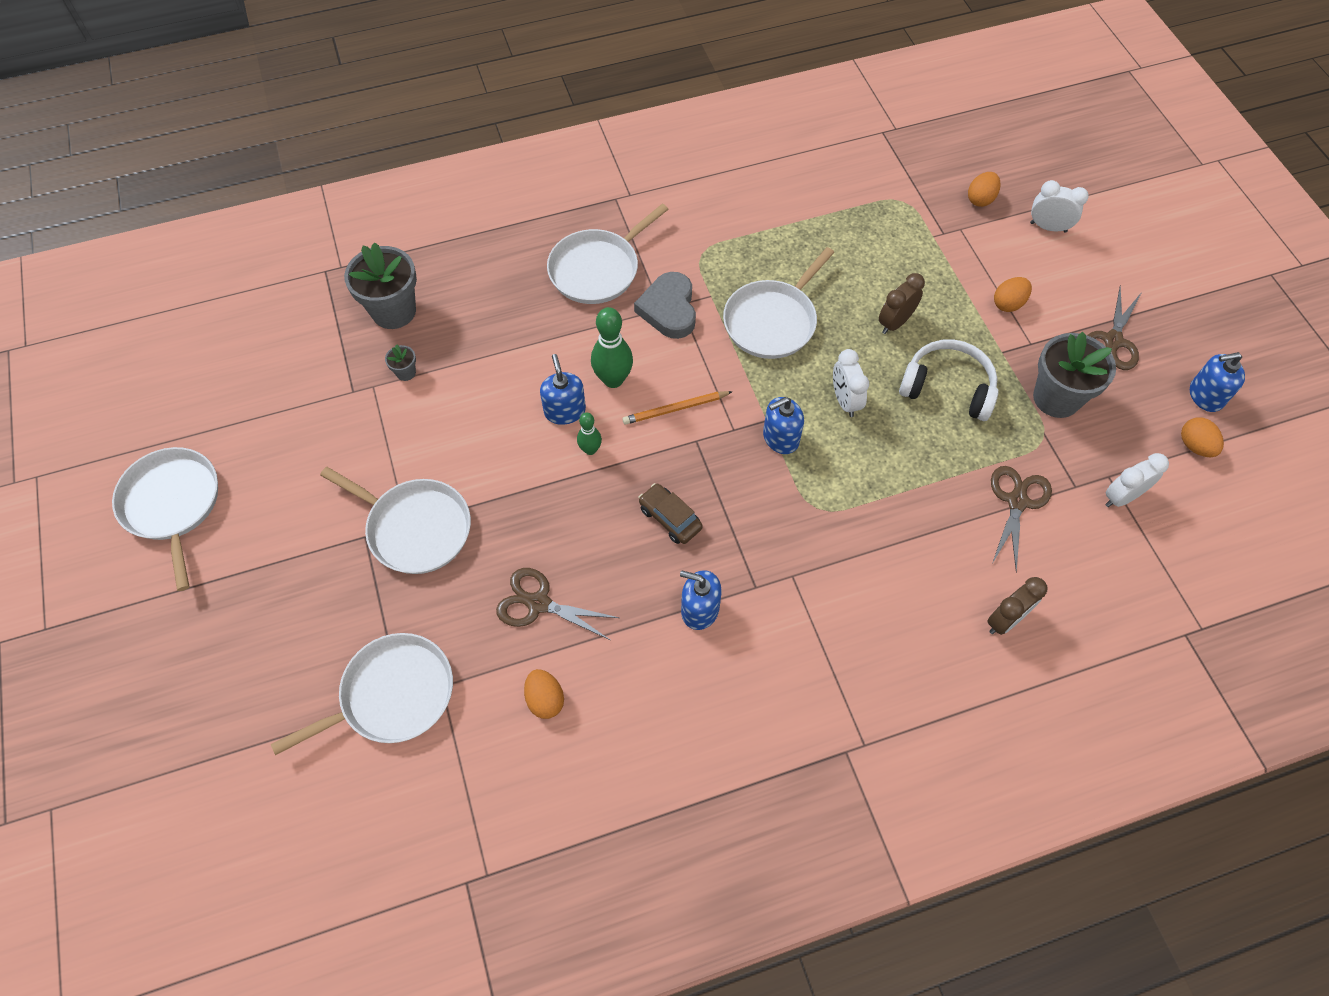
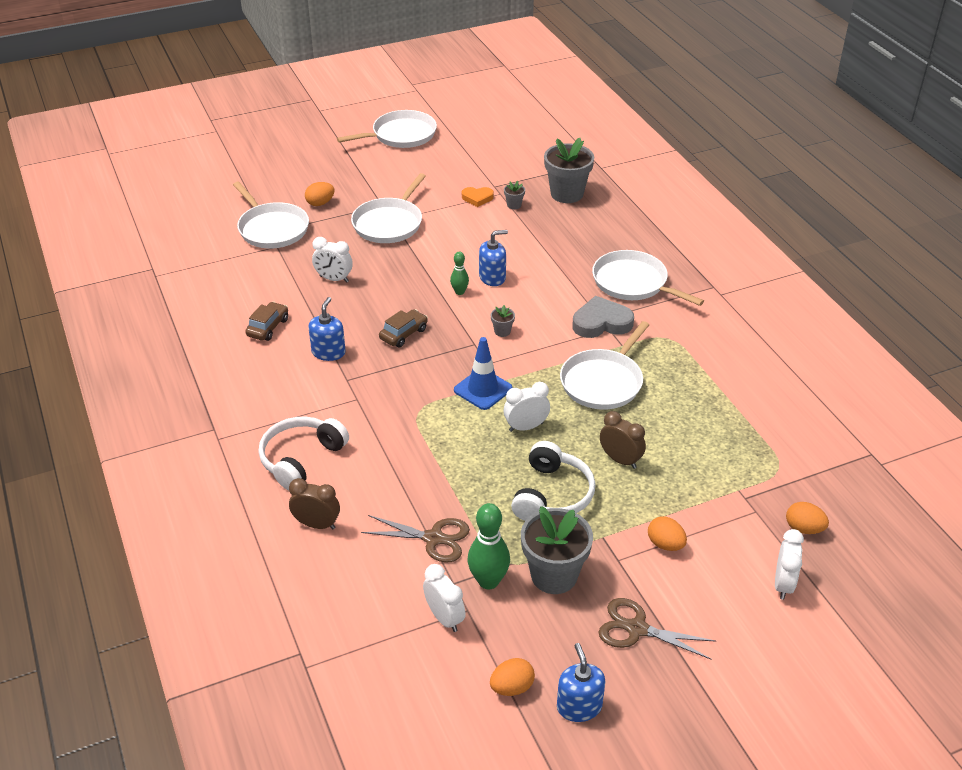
camera: 85 degrees right, 20 degrees down
(378, 414) = (477, 198): none -> orange heart
(538, 603) = (334, 279): brown scissors -> white clock
(545, 699) = (264, 288): orange egg -> orange egg (320, 203)
(613, 379) = (525, 298): green bowling pin -> green bowling pin (488, 581)
(639, 690) = (268, 327): none -> brown car
(675, 409) = (502, 331): orange pencil -> grey flower pot
(772, 321) = (603, 382): white pan -> white pan turned 90 degrees counterclockwise
(780, 438) = (483, 389): blue soap dispenser -> blue traffic cone
(899, 640) = (301, 459): none -> white headphones
(1005, 620) = (317, 524): brown clock -> brown clock turned 150 degrees clockwise

